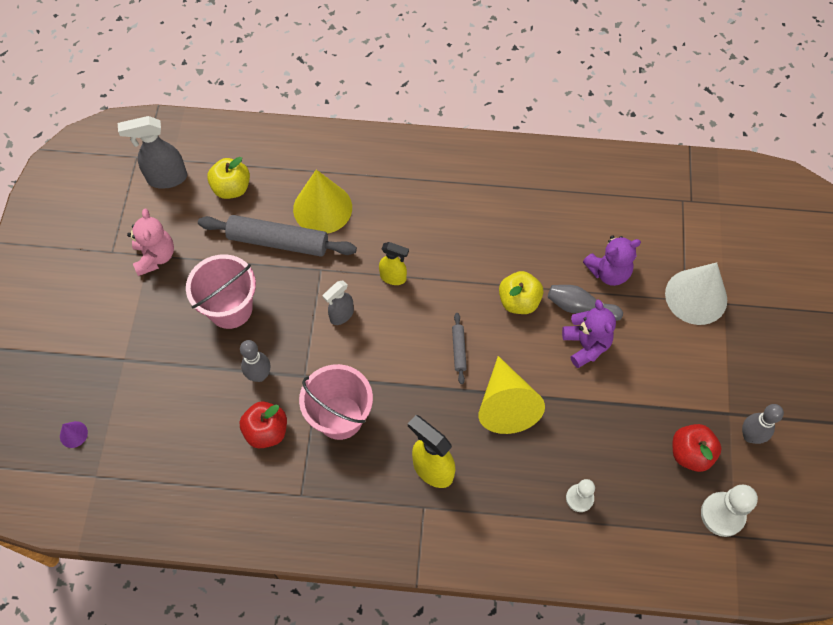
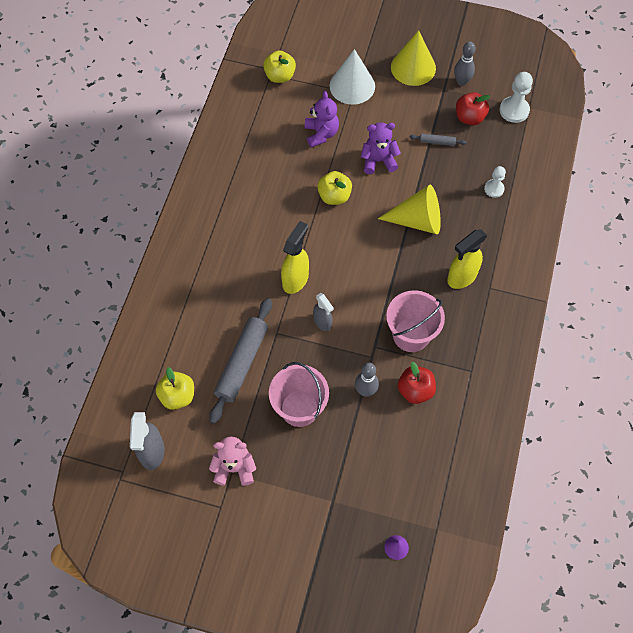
camera: 80 degrees left, 0 degrees up
(322, 208) = (217, 324): yellow cone -> yellow cone (413, 67)
(393, 277) = (296, 279): yellow spray bottle -> yellow spray bottle, size x1.56
(459, 350) = (368, 243): grey rolling pin -> grey rolling pin (437, 142)
(580, 307) = (347, 158): grey bowling pin -> none
(683, 211) = (280, 76): none -> yellow apple

